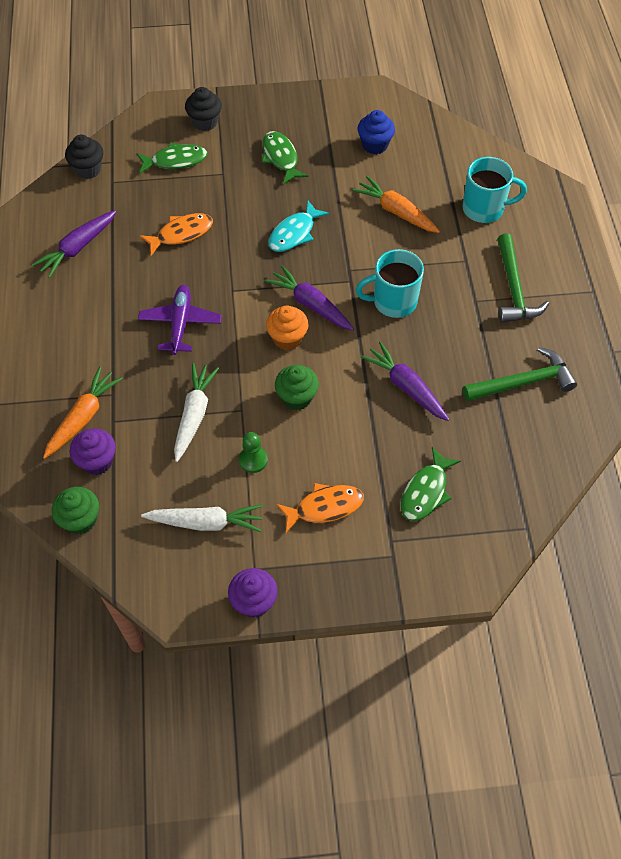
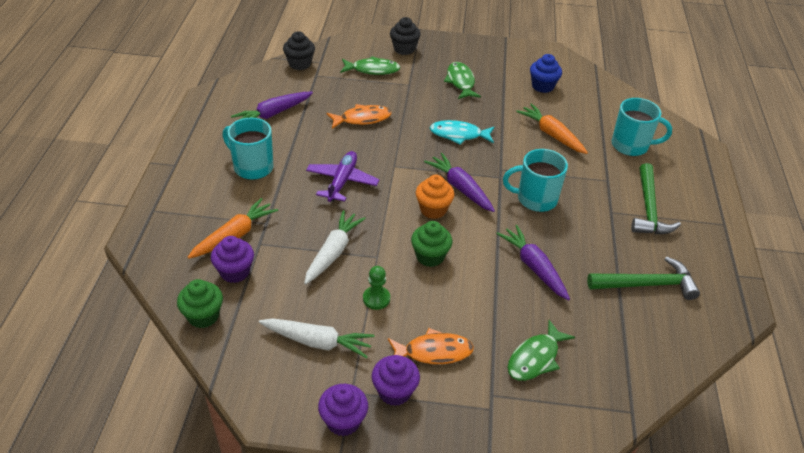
camera: 10 degrees right, 15 degrees down
(76, 326) = (252, 167): none -> turquoise mug
(294, 233) = (459, 135): turquoise fish -> turquoise fish turned 45 degrees clockwise
(296, 559) = (394, 392): none -> purple cupcake

